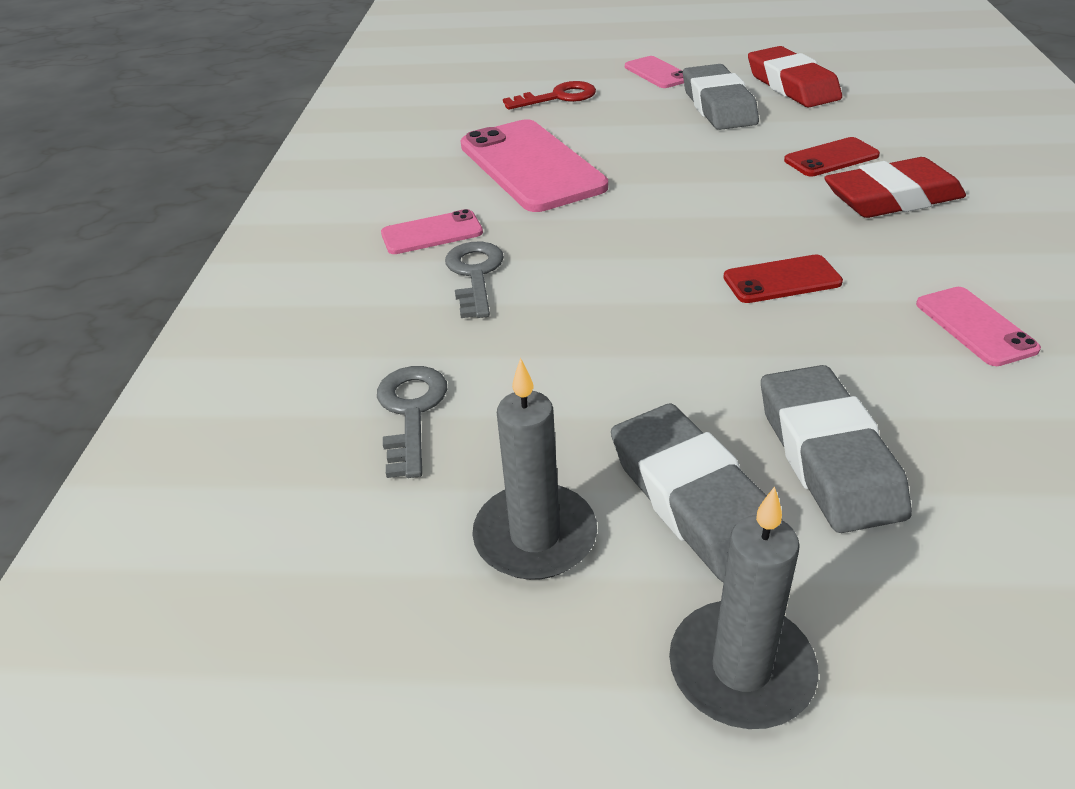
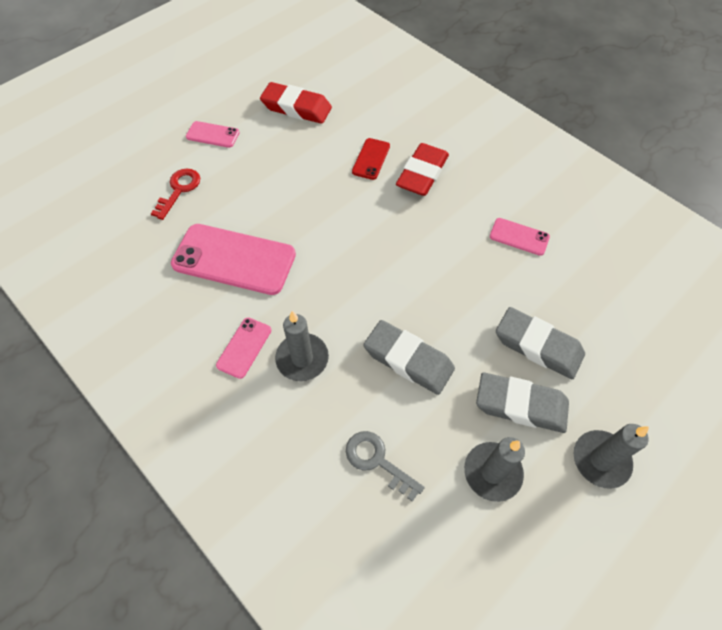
camera: 50 degrees left, 20 degrees up
(475, 274) = (302, 358): grey key -> grey candle
(718, 106) = (277, 147): grey eraser -> grey eraser (408, 360)
(782, 280) = (432, 260): red phone -> none

